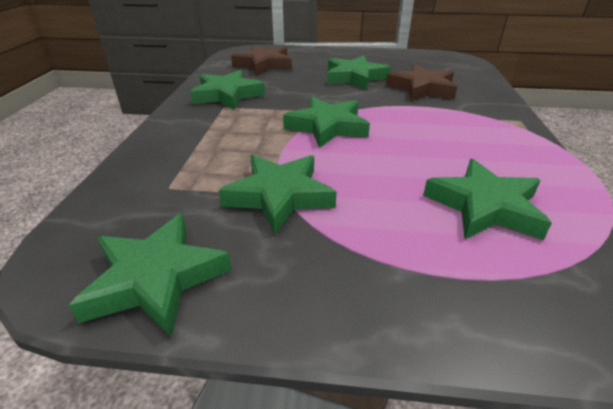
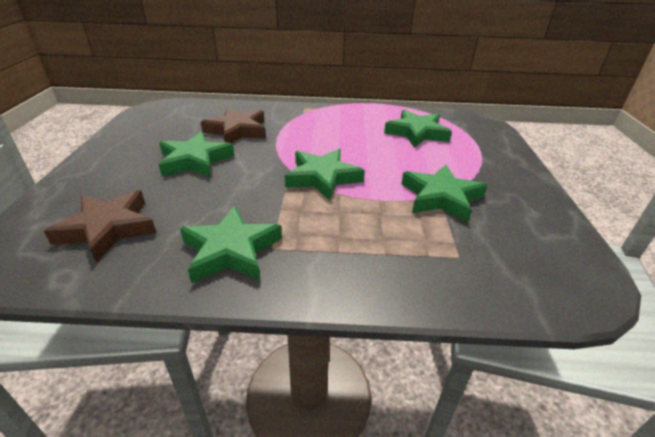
camera: 95 degrees left, 0 degrees up
(156, 278) = (554, 238): green star -> none

